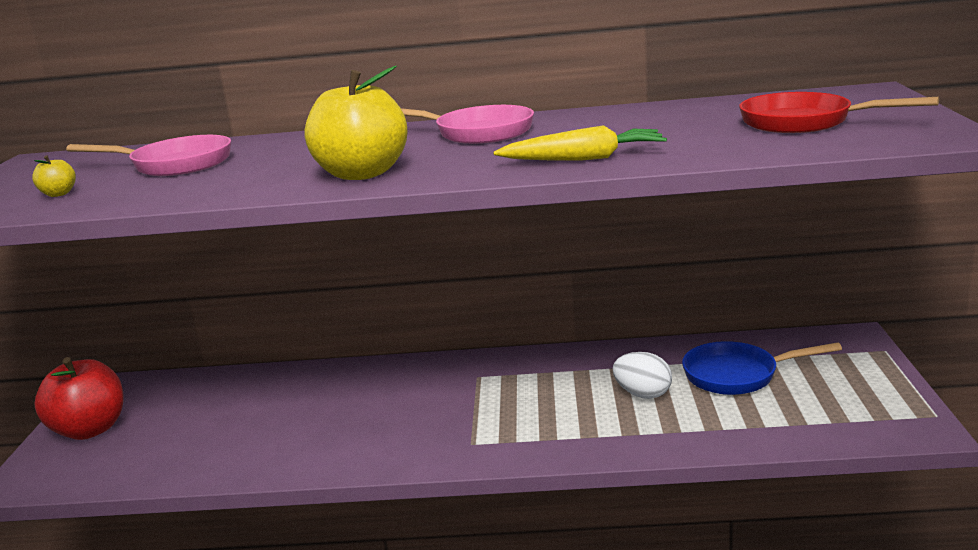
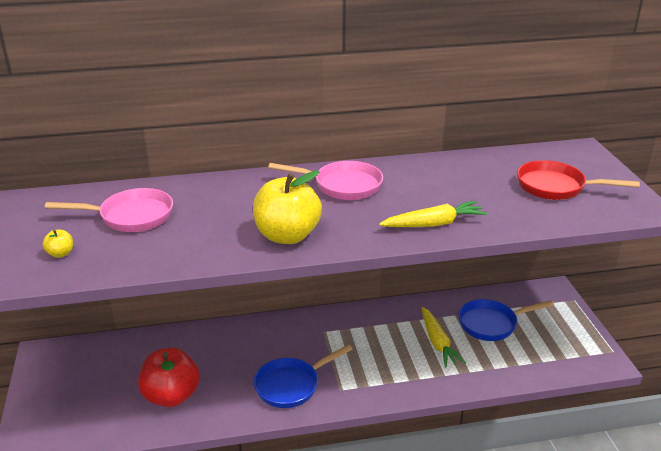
camera: 15 degrees left, 10 degrees up
(90, 429) = (54, 394): red apple -> red apple (171, 396)
(403, 435) = (291, 385): none -> blue pan
(643, 394) = (437, 342): white egg -> yellow carrot

